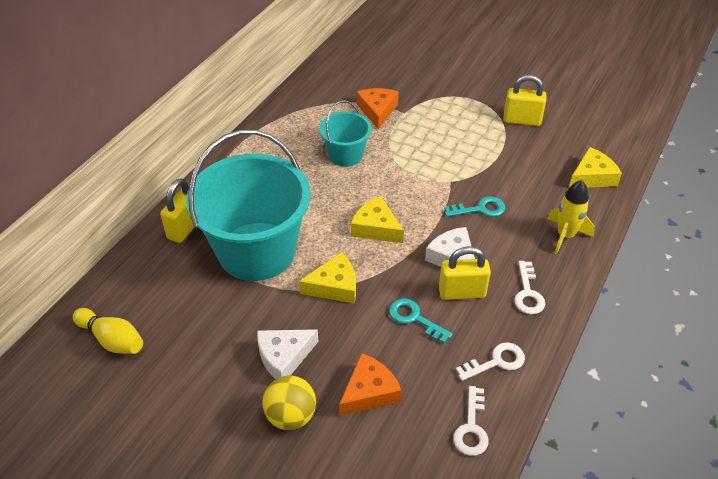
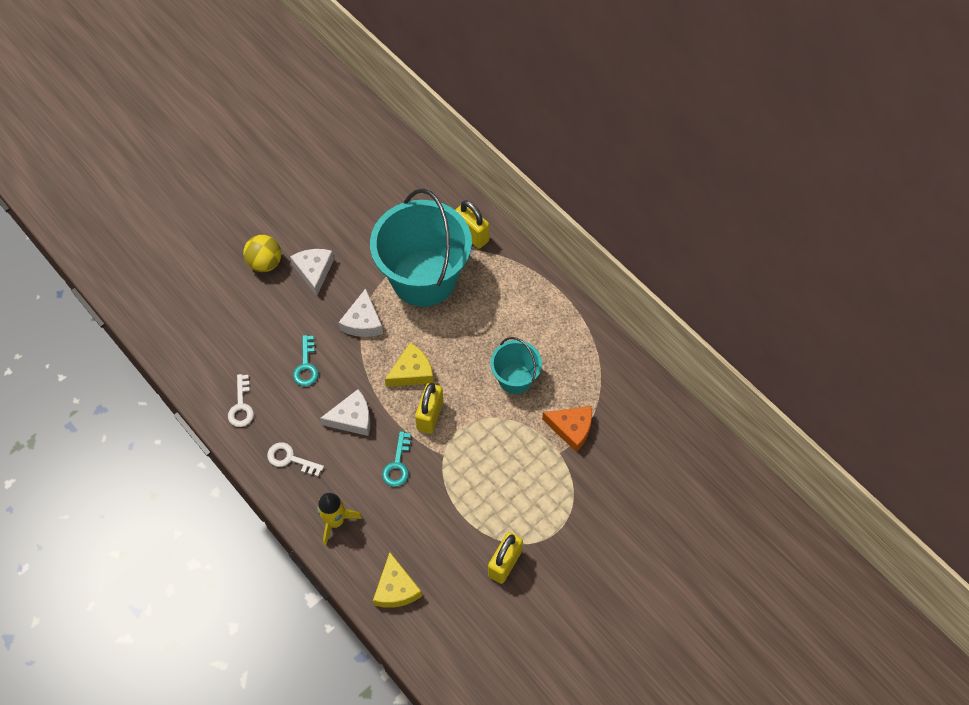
camera: 110 degrees right, 15 degrees up
(112, 339) = (379, 173): yellow bowling pin -> none
(334, 286) = (363, 321): yellow cheese -> white cheese
(369, 392) = (259, 314): orange cheese -> none
(414, 318) = (306, 366): turquoise key -> turquoise key turned 120 degrees clockwise
(462, 292) = (314, 410): yellow padlock -> yellow padlock (430, 416)
(471, 428) = (200, 367): white key -> none

